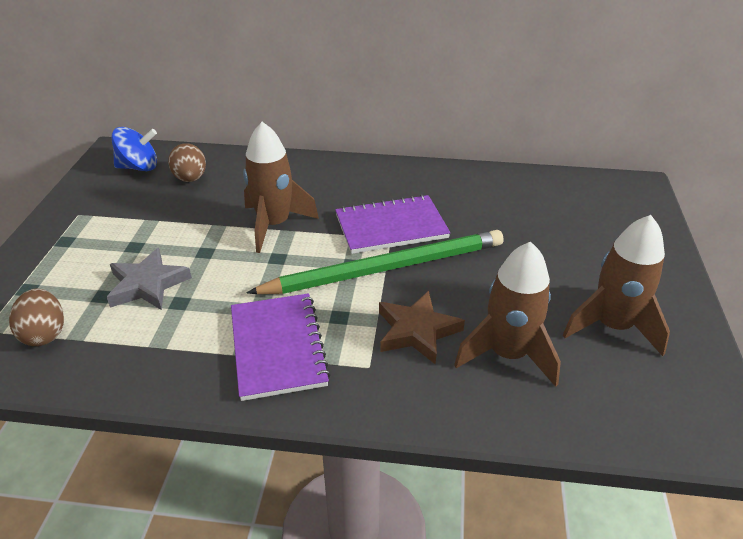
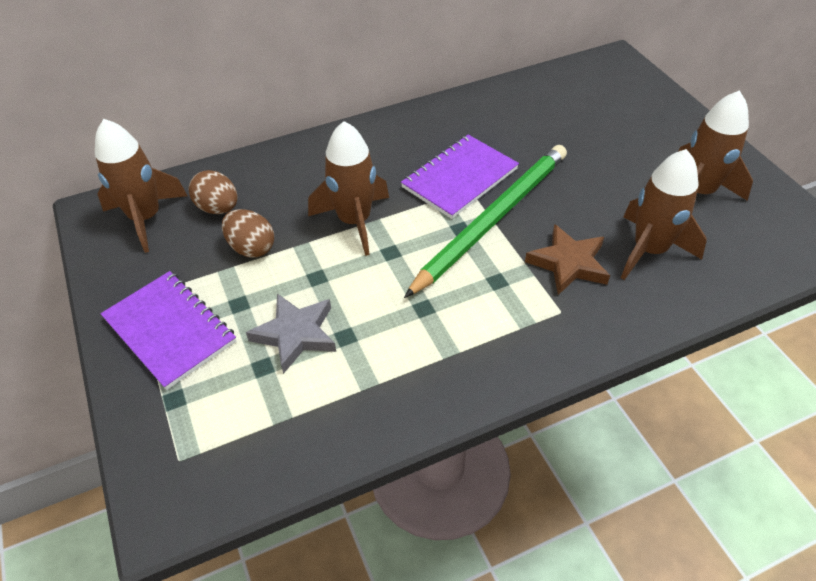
camera: 30 degrees left, 10 degrees up
(45, 333) = (246, 431): brown egg -> brown egg (251, 248)
(139, 167) = (146, 218): blue spinning top -> brown rocket
(278, 347) = (474, 332): purple notebook -> purple notebook (170, 330)

